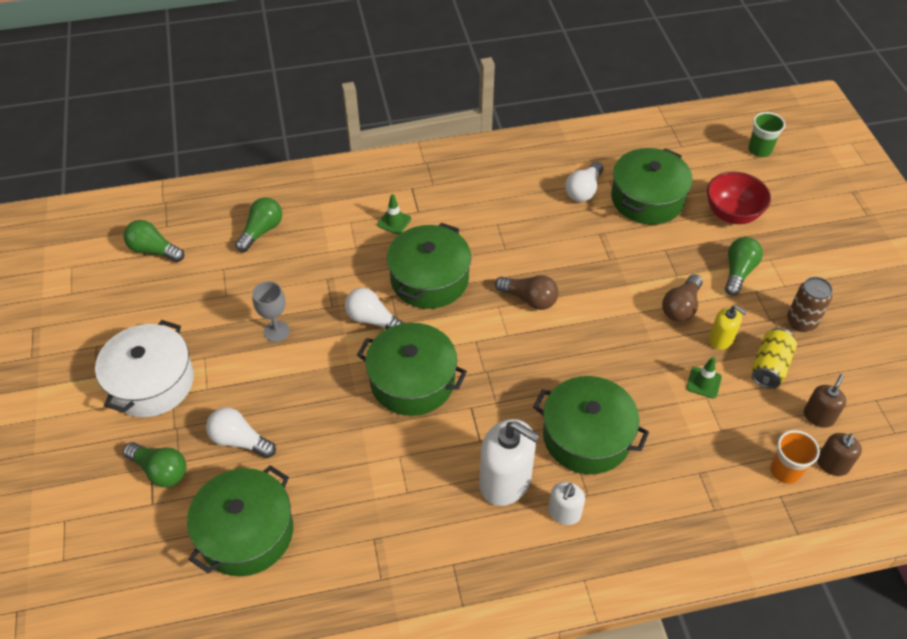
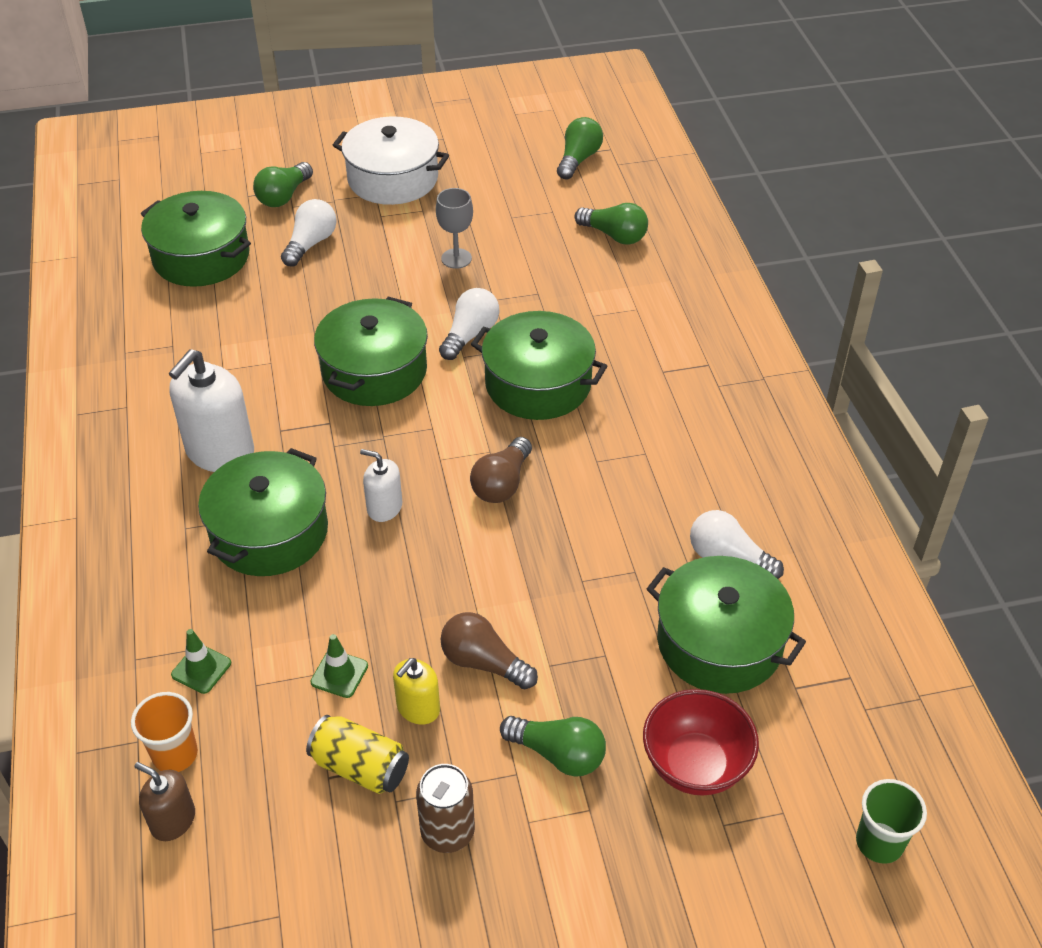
camera: 90 degrees right, 5 degrees down
(394, 222) = (640, 349): green traffic cone -> green traffic cone (201, 669)
(564, 513) = (165, 503): white soap dispenser -> white soap dispenser (384, 507)
(818, 416) = (259, 819): brown soap dispenser -> none

